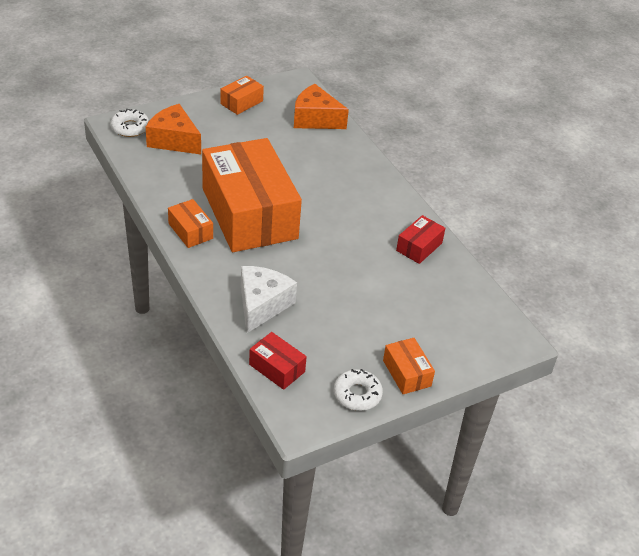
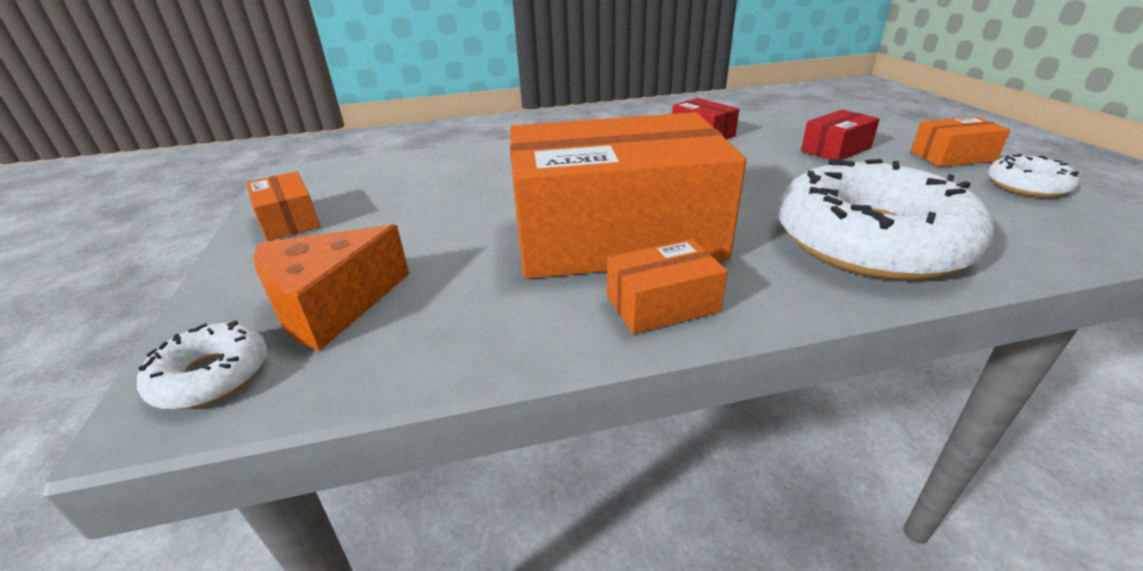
camera: 70 degrees left, 10 degrees down
(262, 305) = (870, 241): white cheese -> white donut
(277, 368) = (1029, 239): red box -> red box (835, 149)
(315, 119) = (398, 168): orange cheese -> none

